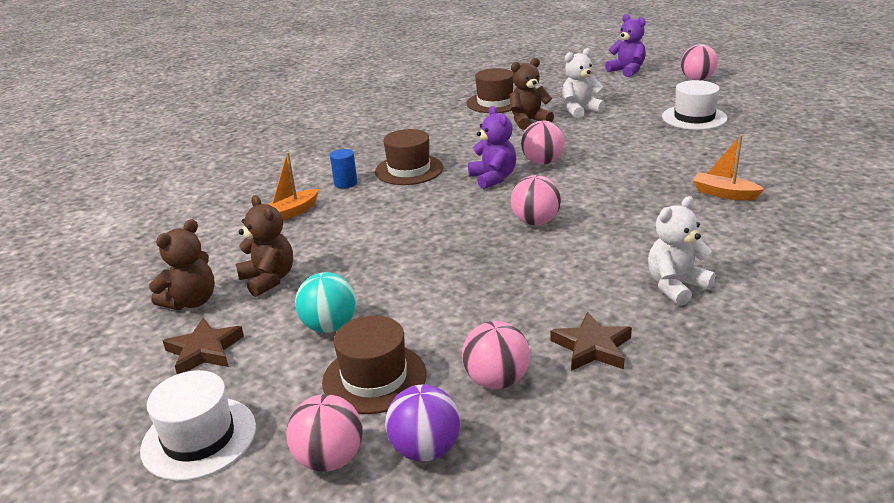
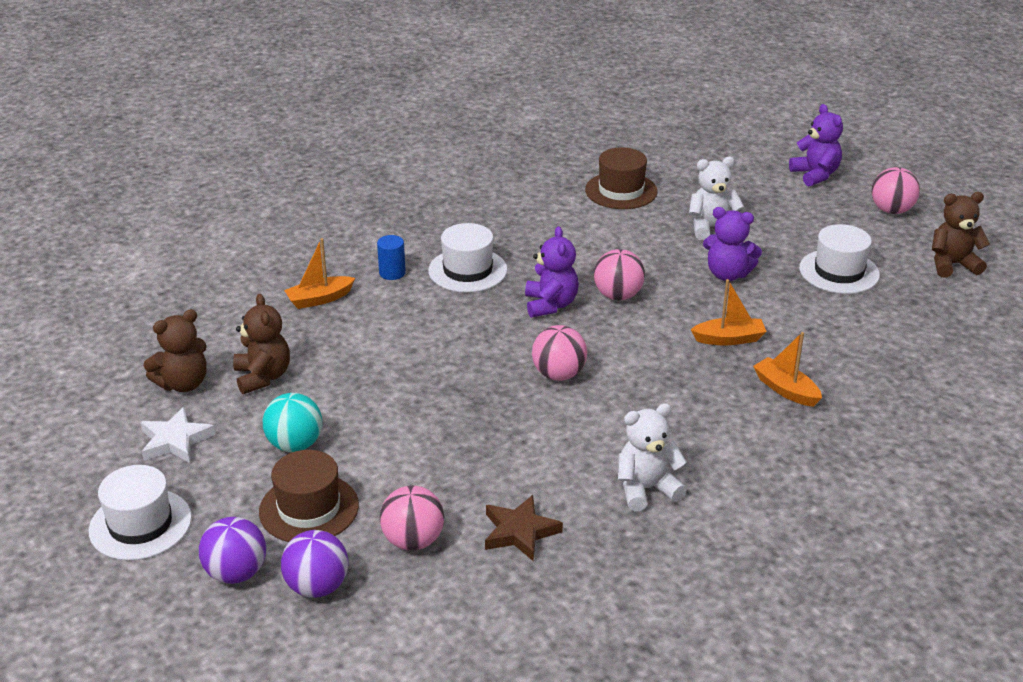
camera: 15 degrees right, 5 degrees up
(204, 351) = (175, 440): brown star -> white star
(330, 459) = (236, 573): pink ball -> purple ball
(409, 170) = (467, 270): brown hat -> white hat
(528, 121) = (641, 230): brown teddy bear -> brown teddy bear (952, 265)
(615, 134) = (727, 274): none -> purple teddy bear
(651, 171) = (729, 339): none -> orange boat

